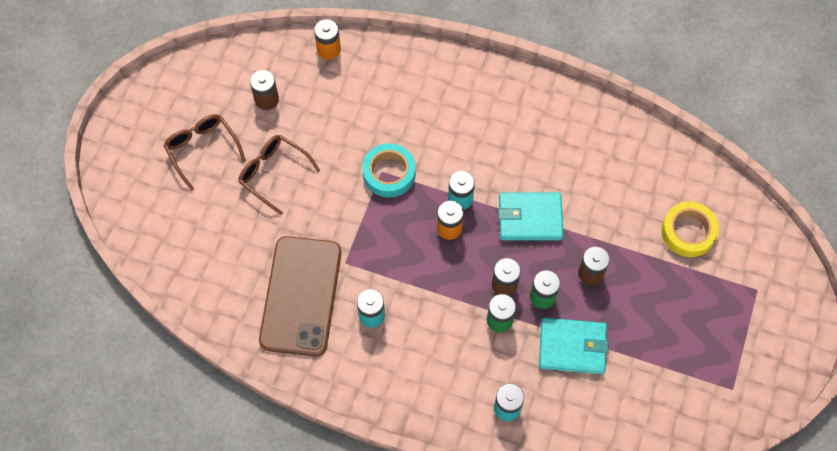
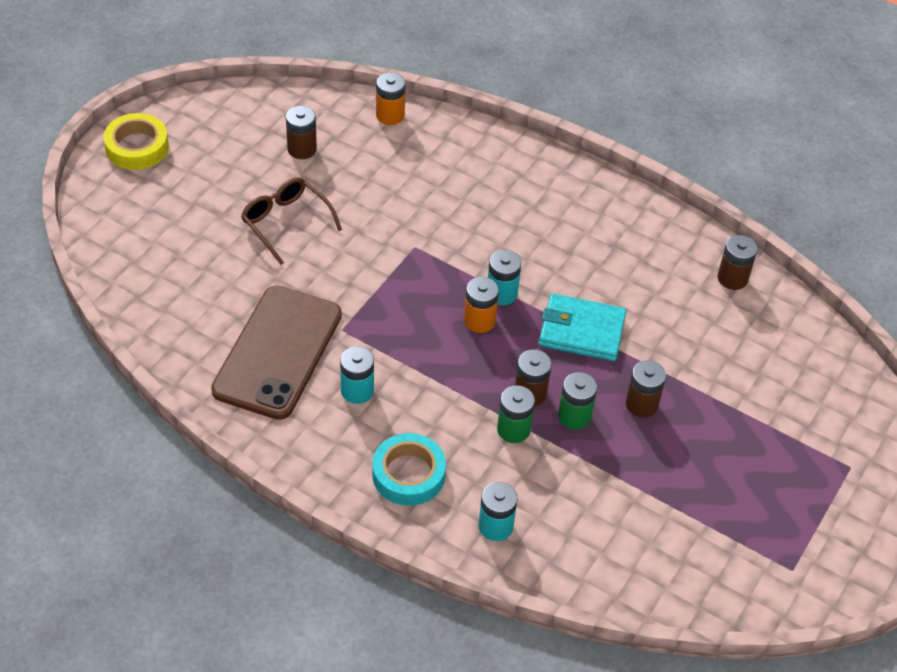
camera: 10 degrees right, 15 degrees down
(203, 150) = (211, 183): brown glasses -> none
(389, 173) = (423, 250): turquoise tape -> turquoise tape (408, 474)
(572, 347) = (597, 478): turquoise wallet -> none
(634, 141) = (732, 278): none -> brown battery
(688, 232) = (776, 386): yellow tape -> yellow tape (137, 147)

